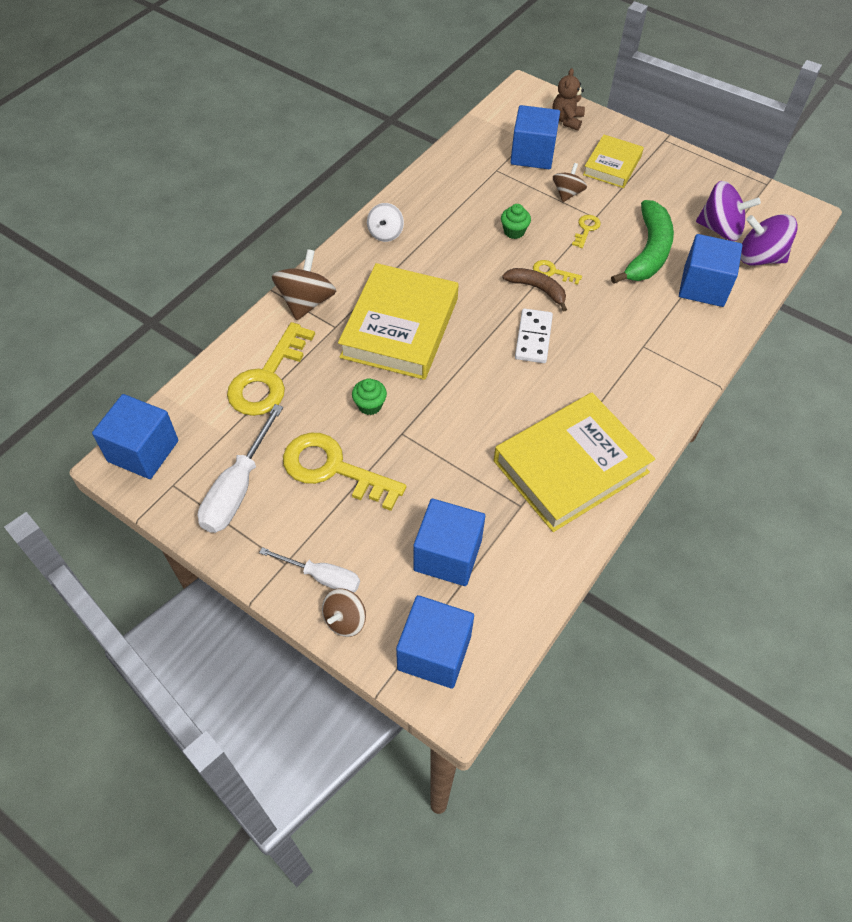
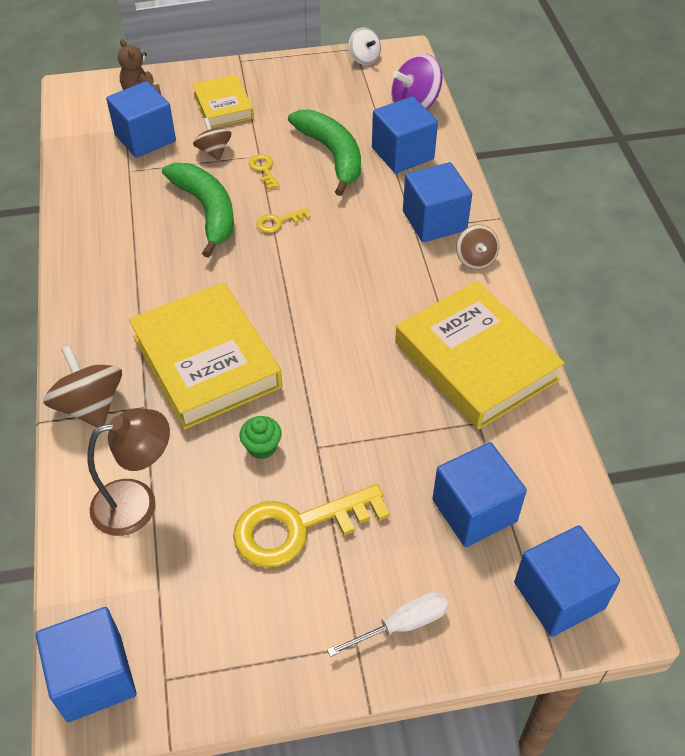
camera: 45 degrees left, 5 degrees down
(237, 488) = (233, 623): white screwdriver -> none
(267, 378) = (137, 503): yellow key -> brown lamp
(345, 620) = (463, 640): brown spinning top -> brown spinning top (475, 259)
(385, 233) = (92, 291): white spinning top -> white spinning top (364, 59)
(514, 231) = (207, 211): green cupcake -> green banana
(533, 338) = (327, 285): white domino -> none
(537, 289) = (283, 244): brown banana -> none
(571, 466) = (475, 361): yellow book -> yellow book turned 45 degrees counterclockwise
(665, 351) = (434, 221): none -> blue cube
(720, 229) = (363, 103): purple spinning top -> none

